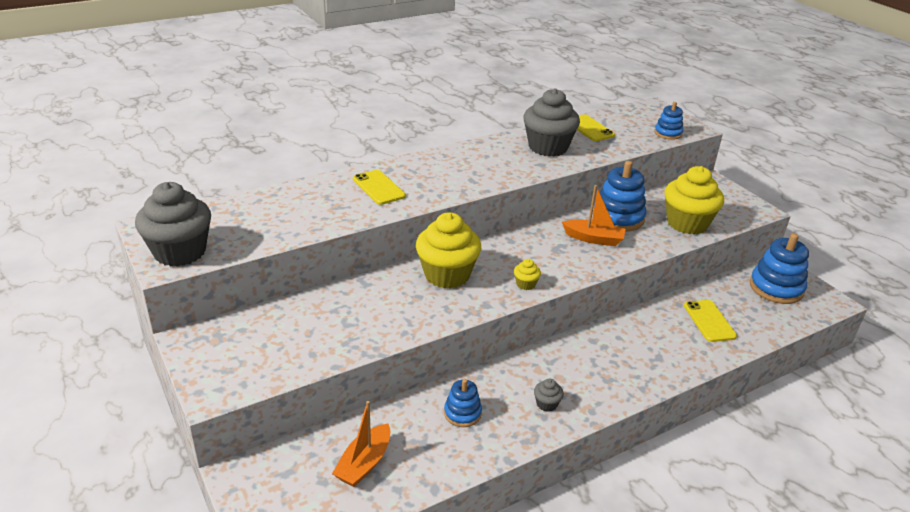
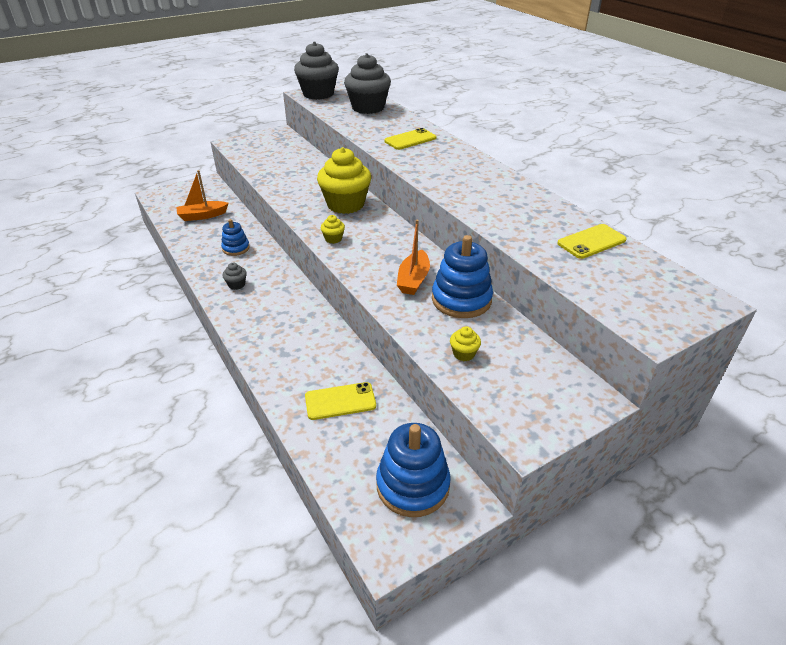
camera: 90 degrees right, 5 degrees up
(364, 463) = (202, 216): orange boat -> orange boat turned 45 degrees counterclockwise
(548, 147) = (523, 213): grey cupcake -> grey cupcake (368, 108)
(668, 133) = (618, 304): blue stacking toy -> none
(687, 223) = (464, 354): yellow cupcake -> yellow cupcake, size x0.42

